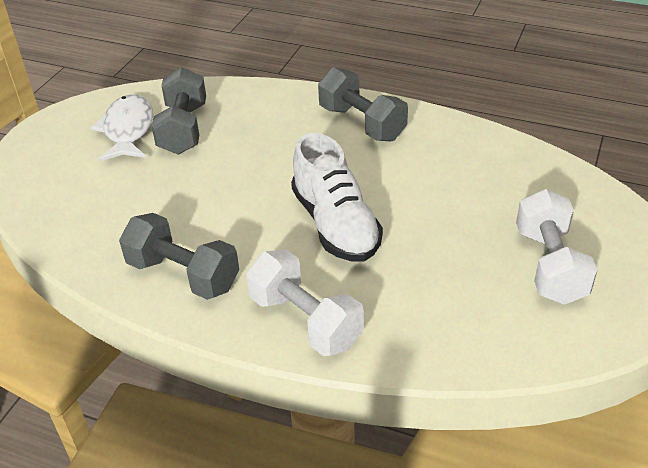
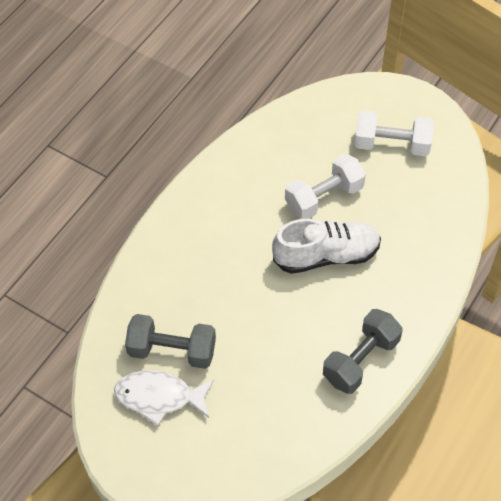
camera: 80 degrees left, 15 degrees up
(305, 321) = (418, 288): white dumbbell -> white dumbbell (324, 197)
(362, 123) = (204, 216): grey dumbbell -> none

